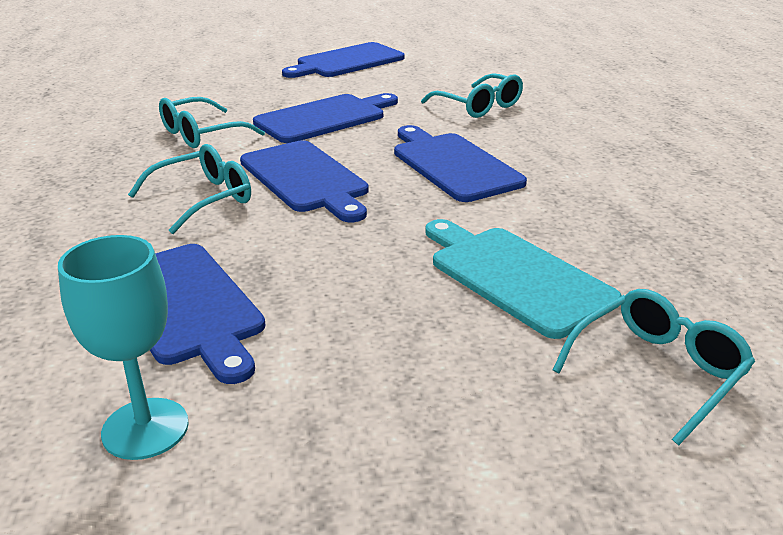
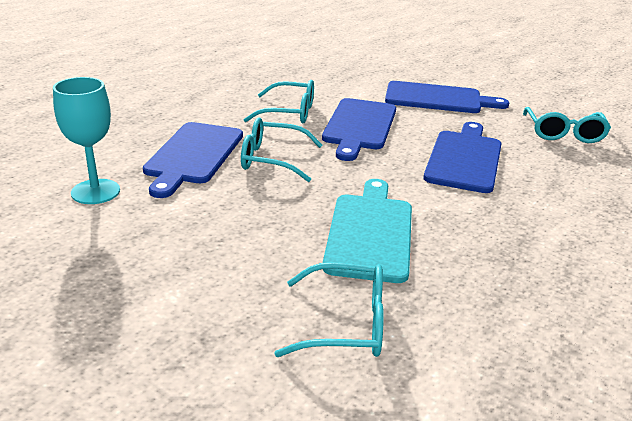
camera: 45 degrees right, 0 degrees up
(201, 134) = (350, 80): turquoise glasses -> turquoise glasses (272, 159)
(347, 62) = (524, 71): blue cutting board -> none

